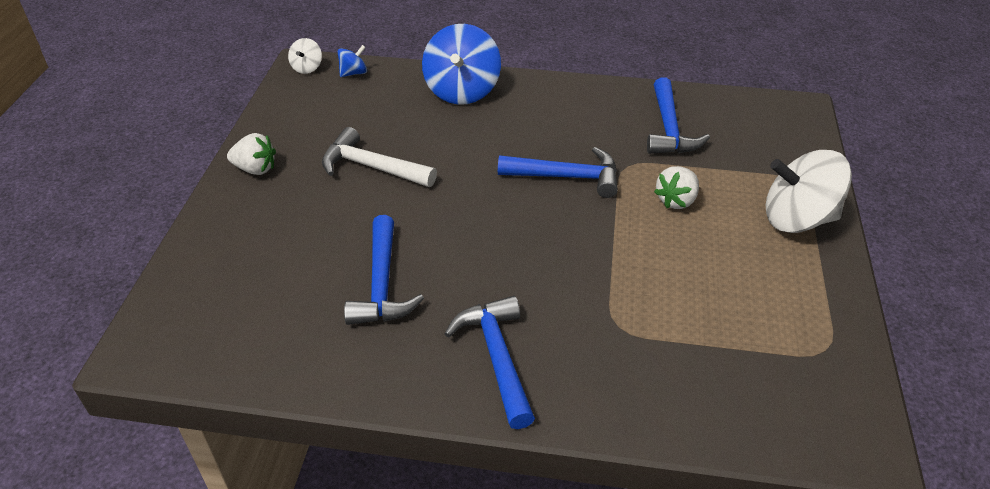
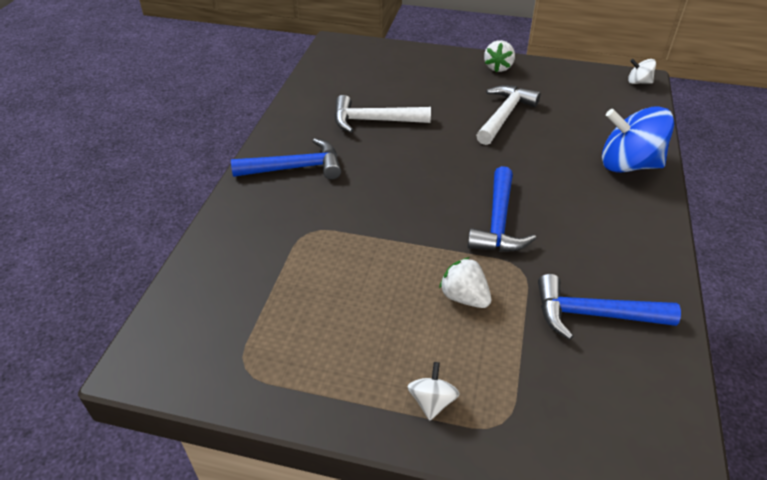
camera: 95 degrees right, 0 degrees up
(354, 73) = (638, 105): blue spinning top -> none
(382, 285) = (373, 121): blue hammer -> white hammer
(797, 219) = (432, 401): white spinning top -> white spinning top, size x0.46

